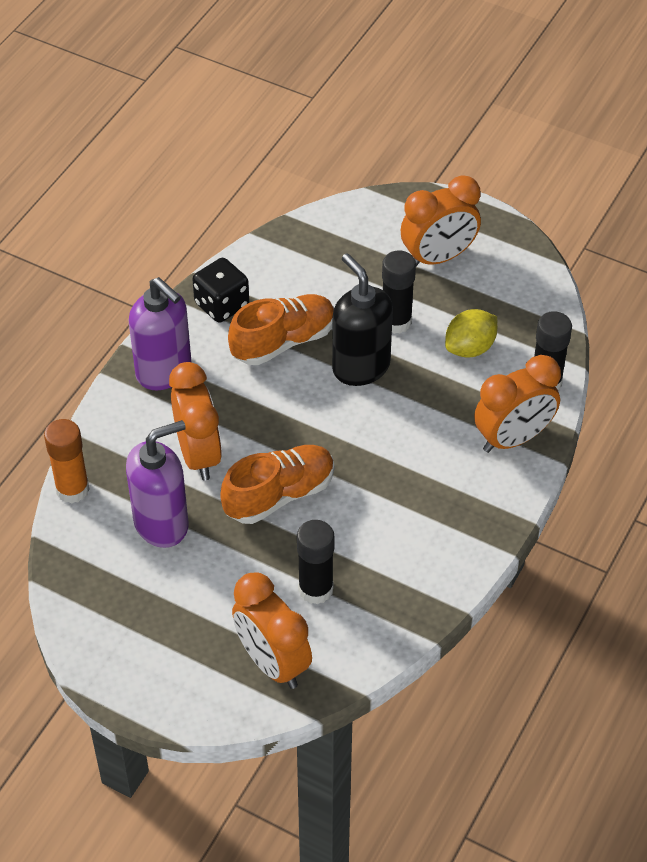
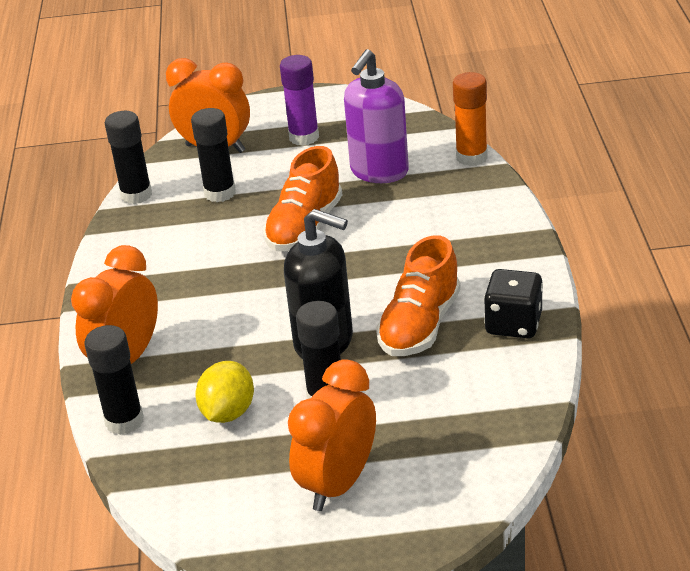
camera: 150 degrees right, 15 degrees down
(164, 371) = (499, 253): purple soap dispenser -> none
(181, 621) = (304, 137): none -> purple glue stick
(198, 454) = (400, 219): orange clock -> none
(391, 639) = (136, 195): none -> black glue stick

